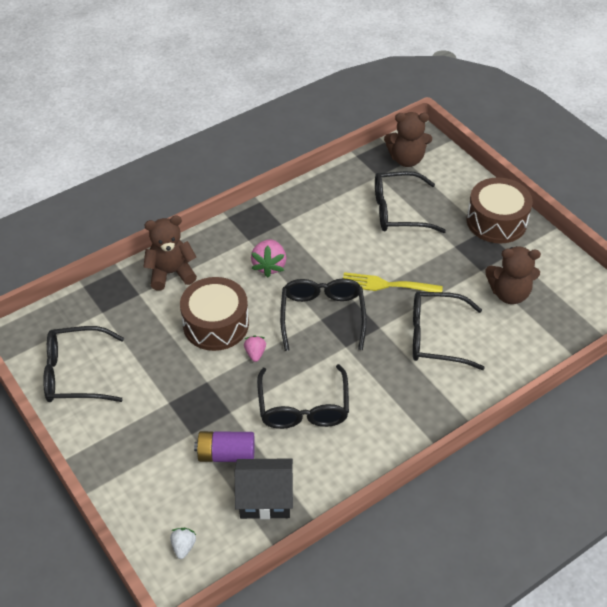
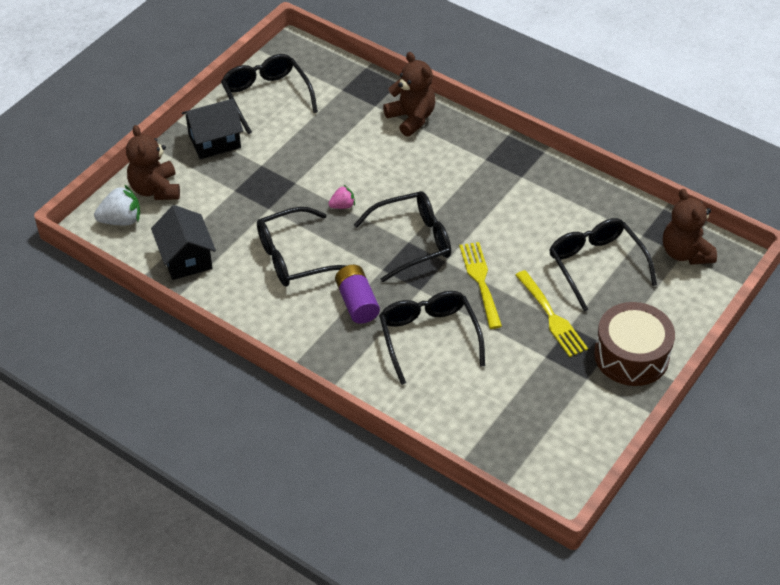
camera: 70 degrees right, 0 degrees up
(113, 433) = (214, 141): none -> black house
(183, 546) = (121, 220): white strawberry -> white strawberry, size x1.70
(216, 324) = (364, 168): brown drum -> none
(226, 454) = (221, 219): purple battery -> purple battery (357, 302)
(269, 266) = (458, 184): pink strawberry -> none
(442, 253) = (552, 317): none -> yellow fork
(509, 293) = (523, 388): brown teddy bear -> brown teddy bear (155, 189)

